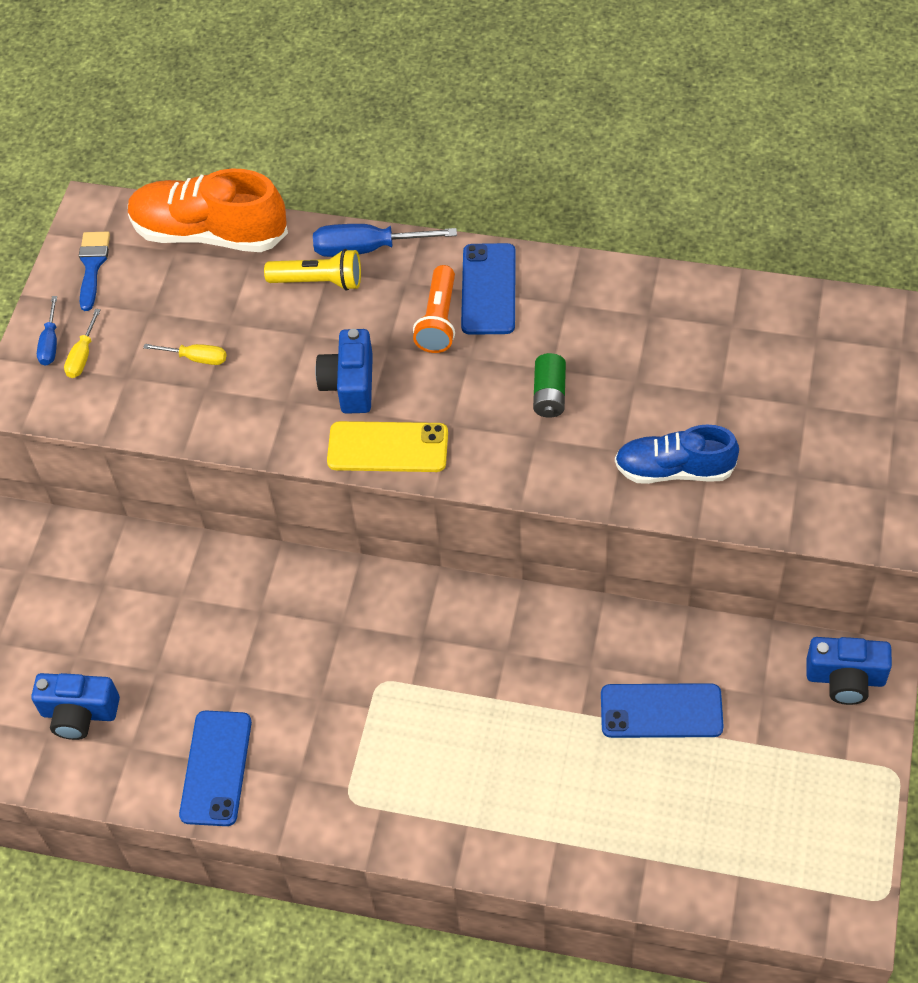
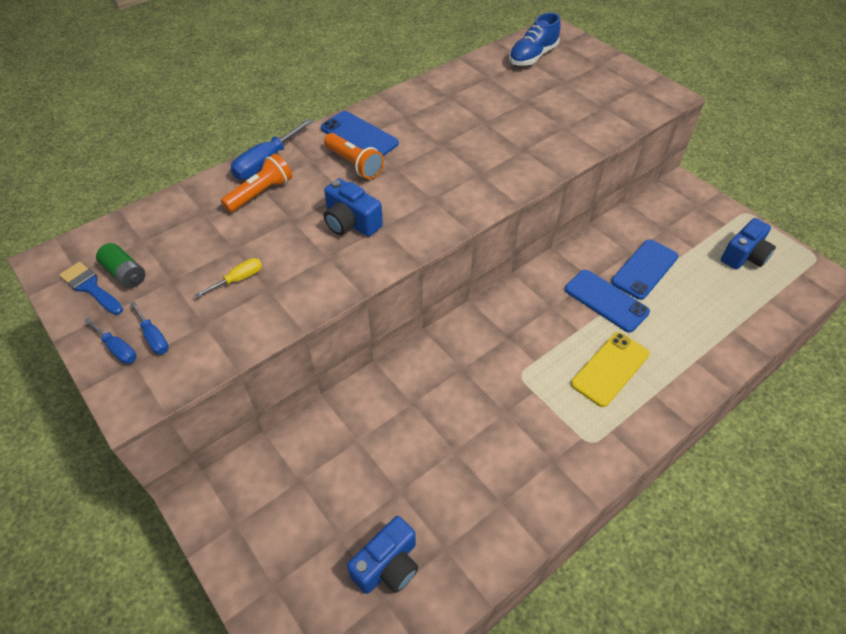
camera: 55 degrees left, 5 degrees down
(82, 356) = (153, 337): yellow screwdriver -> blue screwdriver
(209, 233) = (155, 218): orange shoe -> none
(216, 768) = (507, 504): blue phone -> blue phone (606, 301)
(319, 281) = (260, 193): yellow flashlight -> orange flashlight
(388, 447) = (416, 233): yellow phone -> yellow phone (610, 369)
(549, 395) = (457, 153): green battery -> green battery (125, 274)
(674, 470) = (556, 140): blue shoe -> blue shoe (532, 56)
(845, 678) = (679, 197): blue camera -> blue camera (744, 256)

